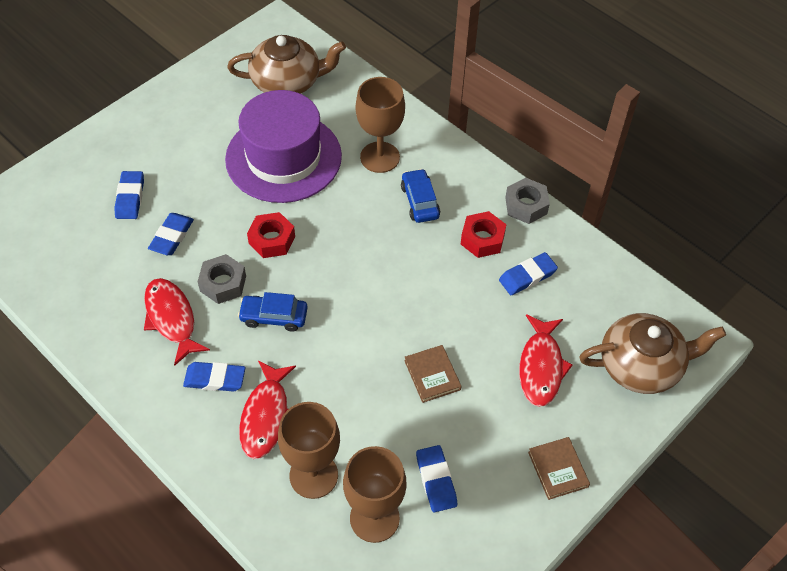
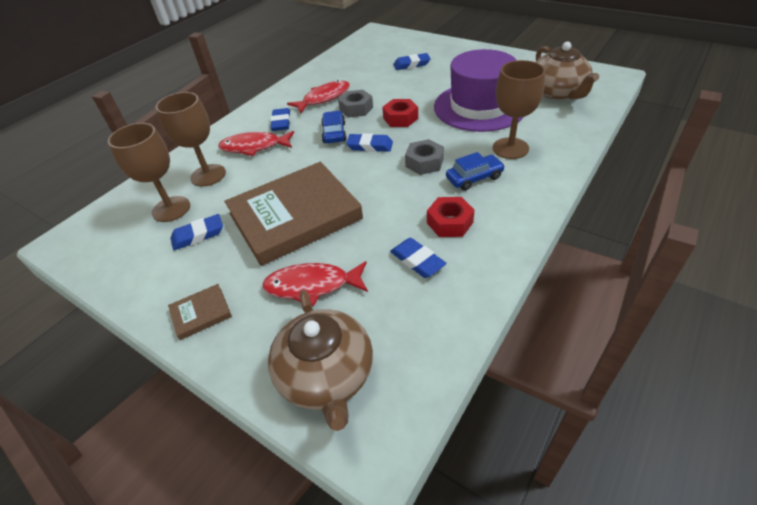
camera: 85 degrees right, 10 degrees down
(171, 236) = (387, 84): blue eraser -> blue eraser (370, 146)
(432, 375) = (295, 216): brown book -> brown book, size x2.50
(526, 205) = (508, 246): grey nut -> grey nut (424, 162)

